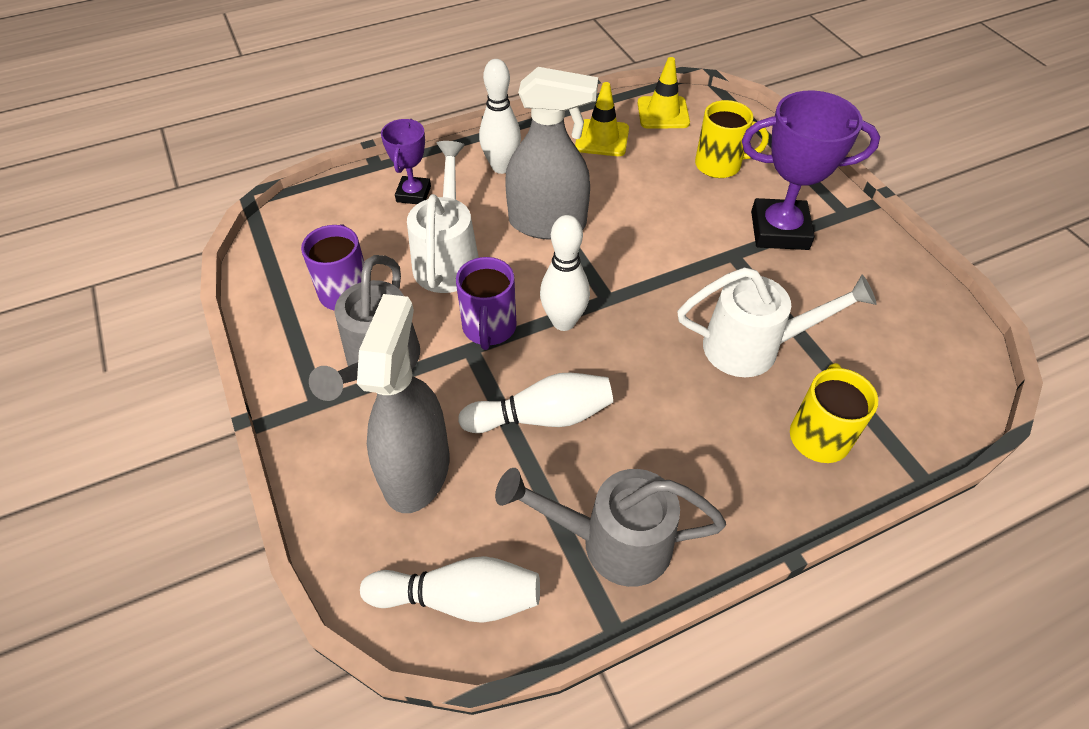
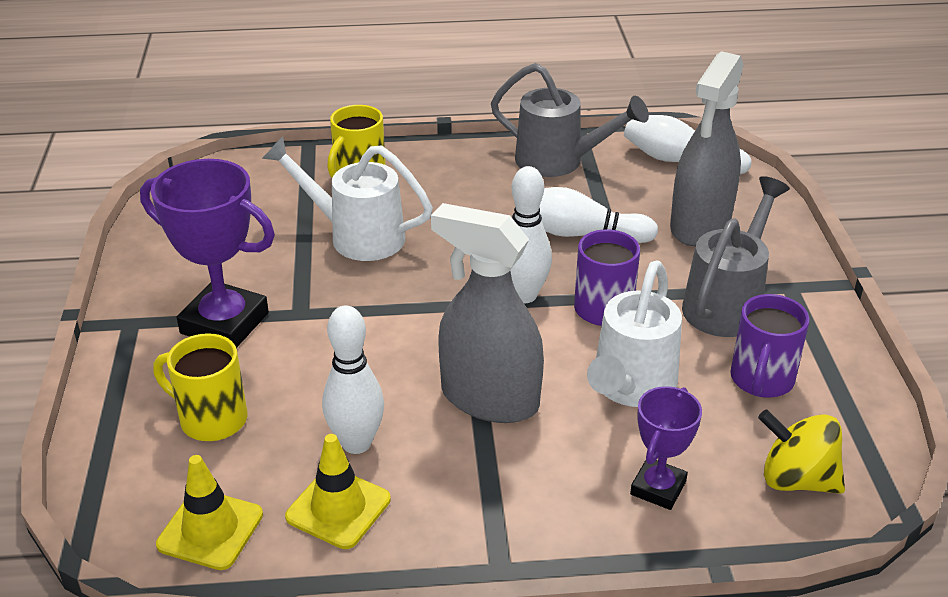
camera: 160 degrees left, 15 degrees down
(321, 221) = (796, 479): none -> yellow spinning top
(501, 167) = (515, 499): white bowling pin -> white bowling pin (356, 443)

